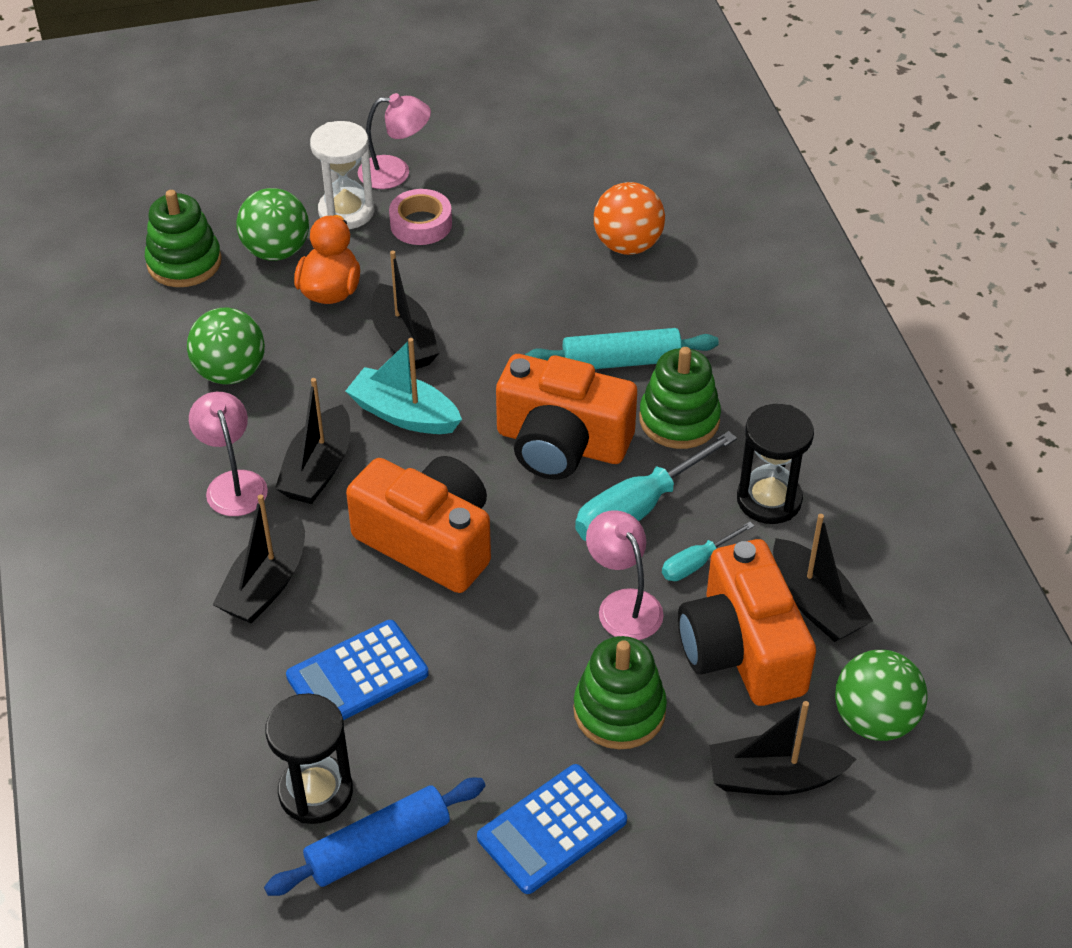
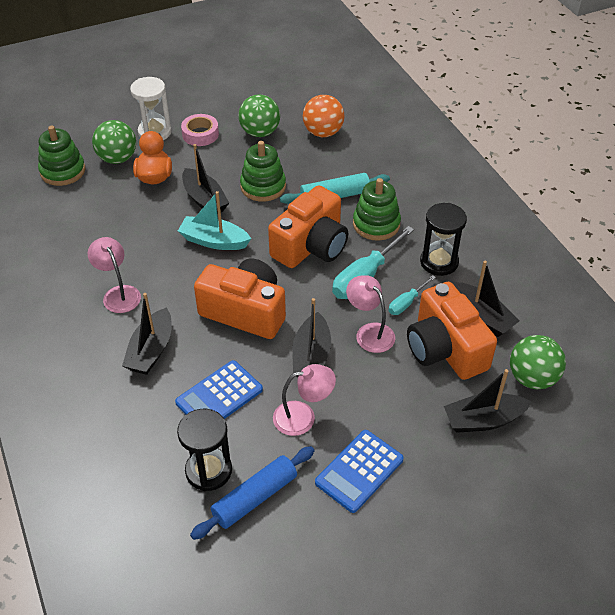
camera: 10 degrees left, 0 degrees up
(230, 373) = (104, 230): green ball -> green ball (260, 132)
(318, 469) = (169, 279): black boat -> black boat (311, 356)
(395, 172) = (179, 108): pink lamp -> pink lamp (303, 417)
(561, 443) = (311, 246): orange camera -> orange camera turned 60 degrees counterclockwise
(619, 711) = (382, 394): green stacking toy -> green stacking toy (263, 186)

